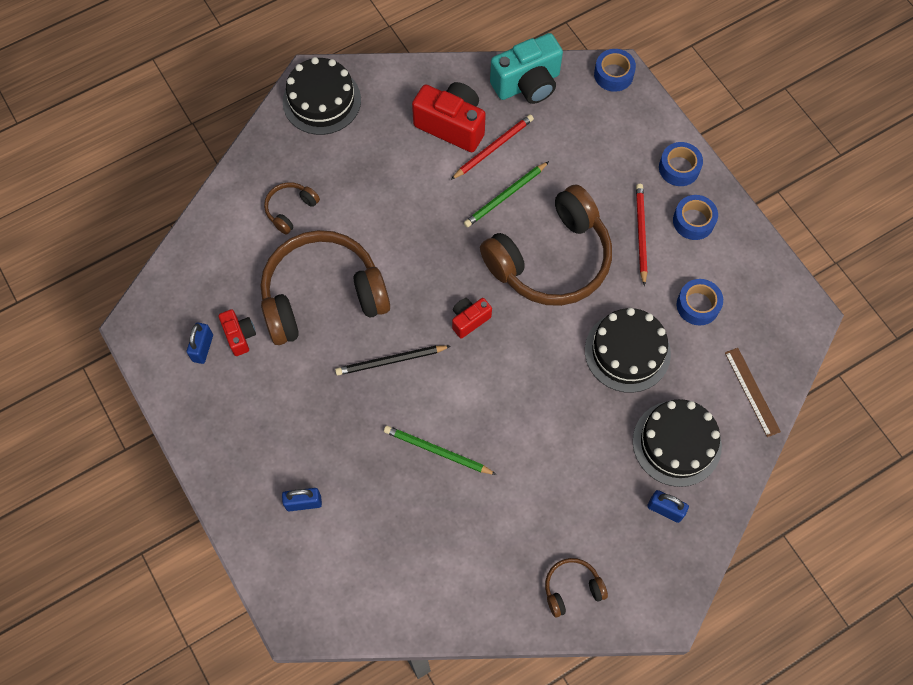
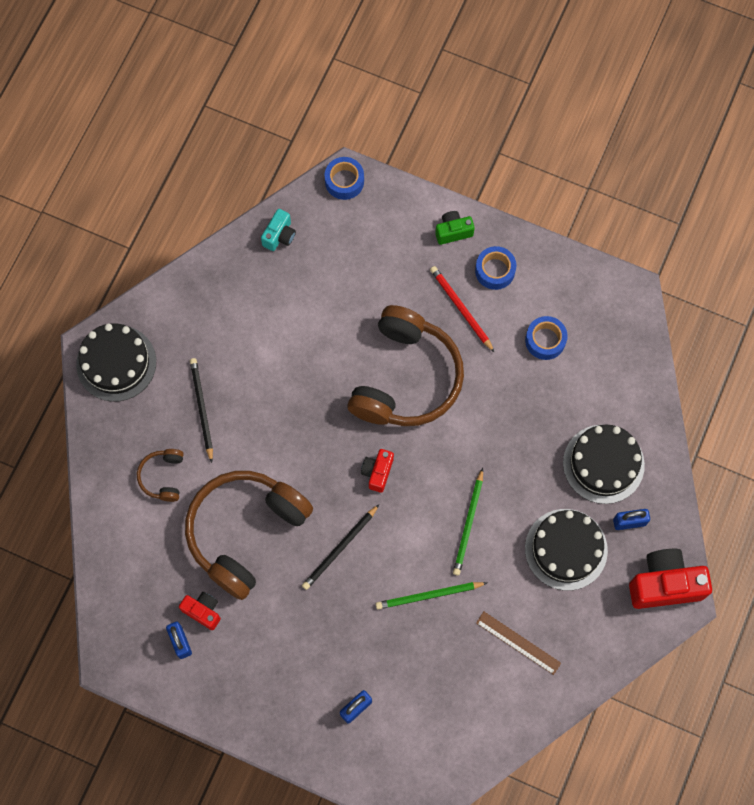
camera: 35 degrees left, 5 degrees up
(362, 177) = (202, 409): none -> black pencil
(452, 125) = (243, 314): red camera -> red camera (664, 584)
(493, 148) = (291, 312): red pencil -> none
(505, 196) = (331, 347): green pencil -> green pencil (468, 523)
(527, 84) = (279, 236): turquoise camera -> turquoise camera, size x0.54
(572, 588) = (603, 630): brown headphones -> none
(627, 352) = (517, 415): black cake -> black cake (566, 549)
(679, 168) = (453, 231): blue tape -> green camera
(752, 391) = (631, 384): brown ruler -> brown ruler (518, 643)

